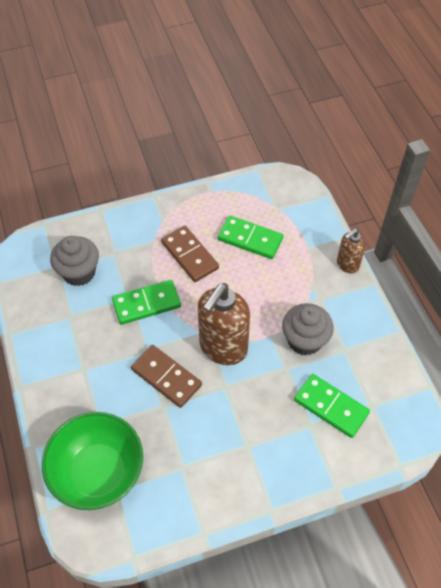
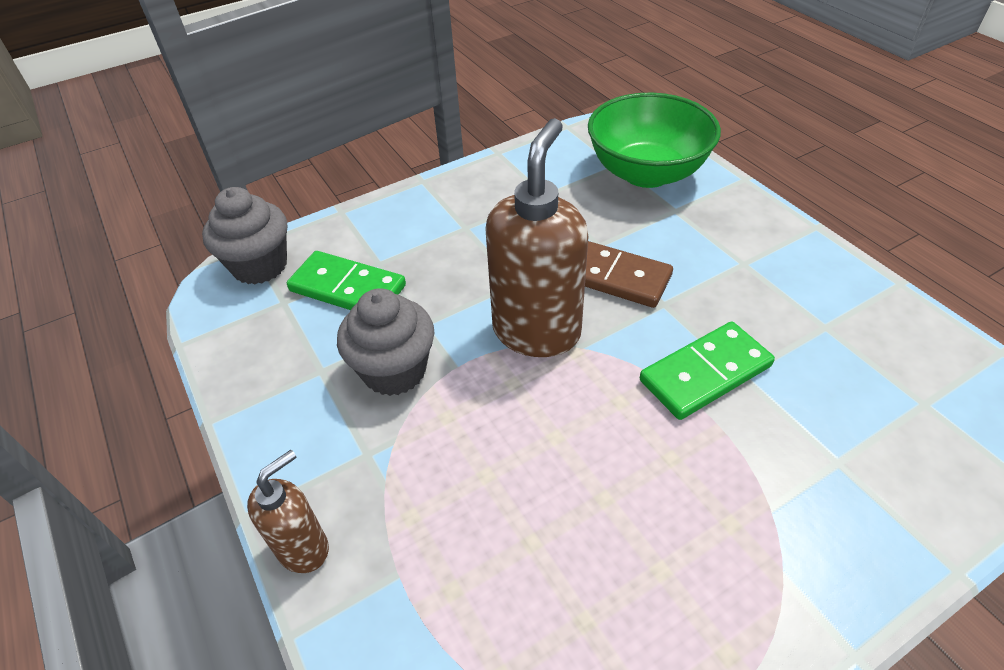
camera: 170 degrees right, 10 degrees down
(79, 272) = (874, 403): grey cupcake -> grey cupcake (260, 266)
(190, 255) = (671, 491): brown domino -> none
(250, 239) = (547, 568): green domino -> none

